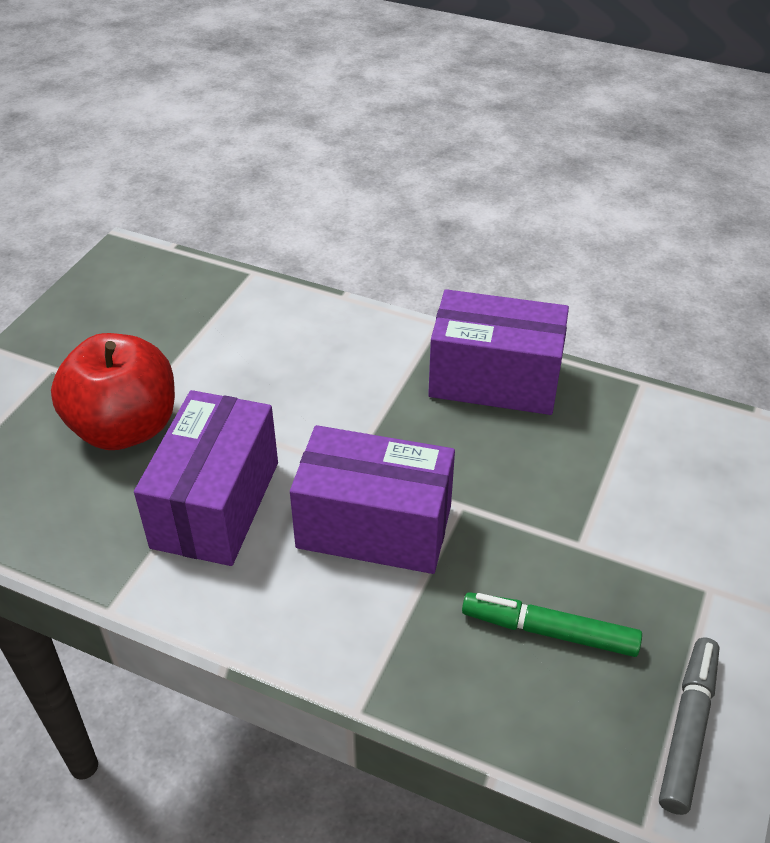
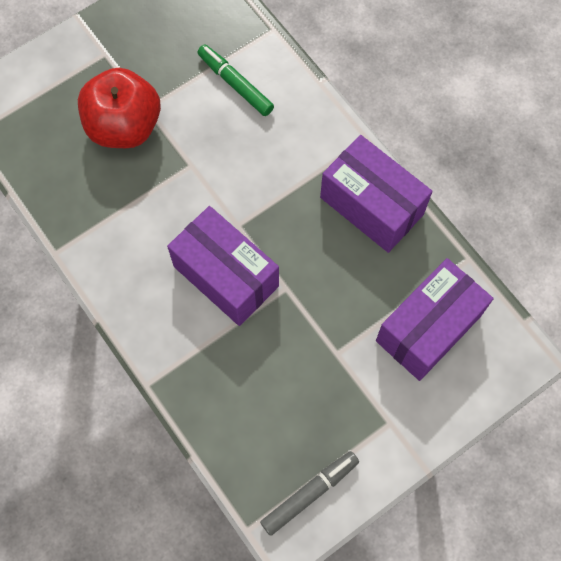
camera: 30 degrees right, 25 degrees up
(216, 504) = (147, 212): purple box -> purple box (428, 328)
(550, 632) = (278, 397): green marker -> green marker (235, 84)

